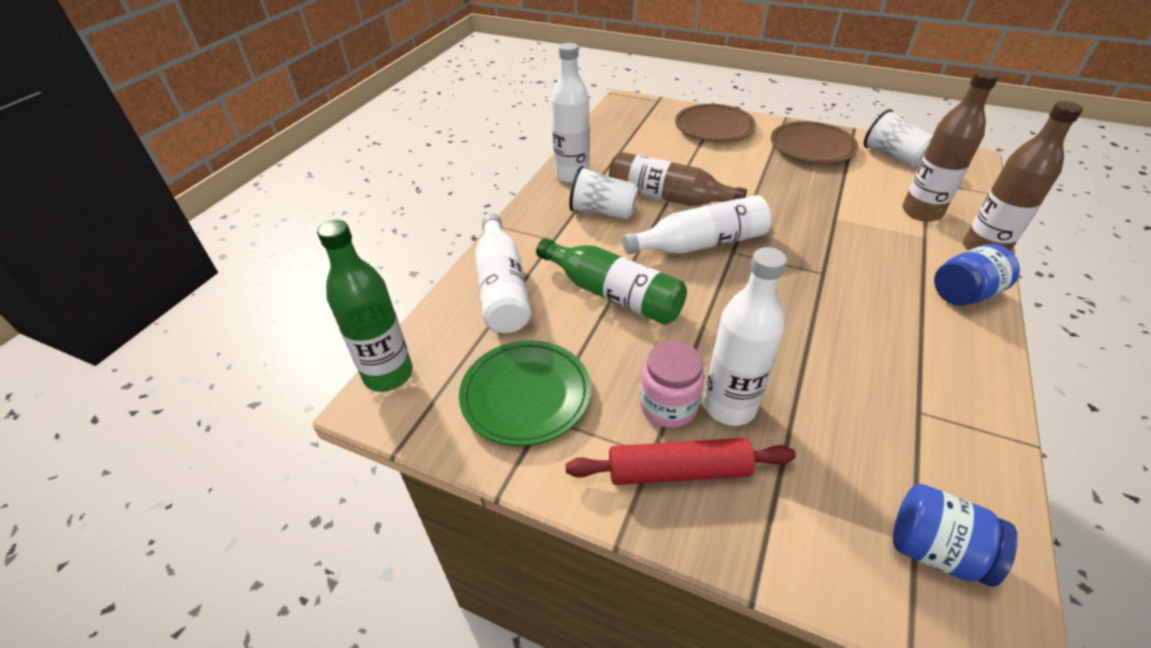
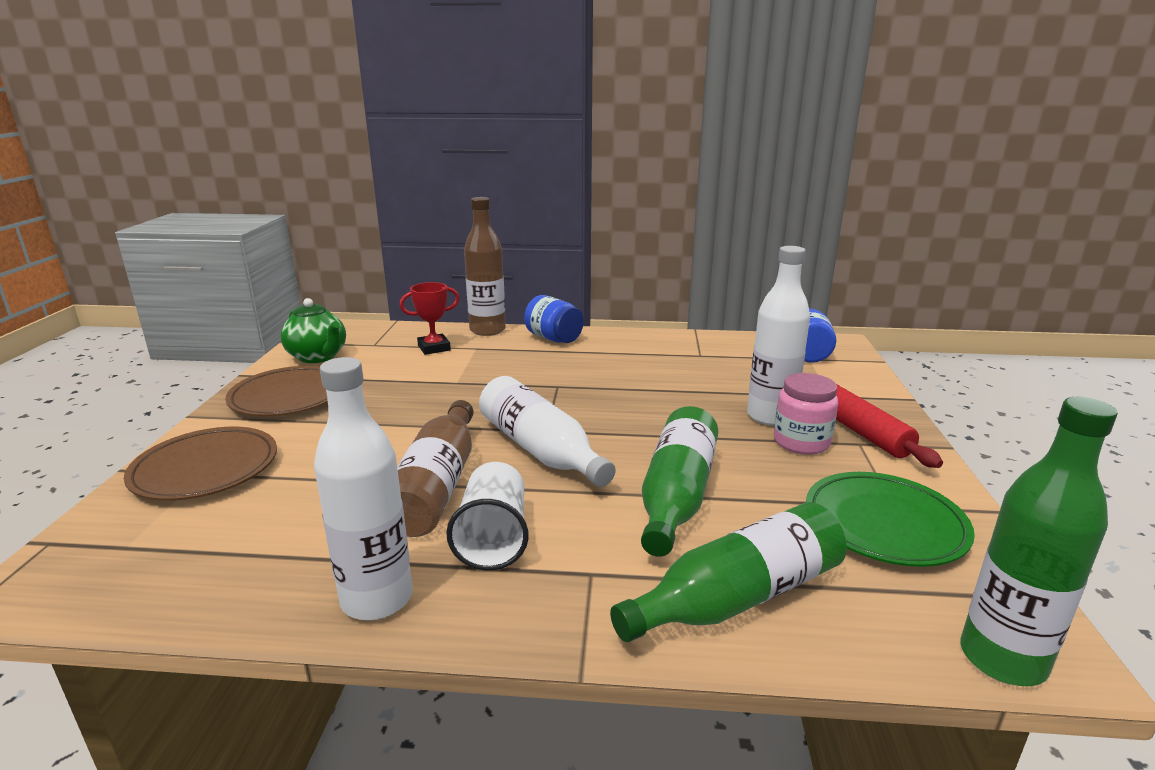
camera: 110 degrees left, 20 degrees down
(502, 287) = (738, 597): white bottle -> green bottle
(893, 156) = (318, 357): white cup -> green teapot
(921, 212) = (434, 348): brown bottle -> red trophy

